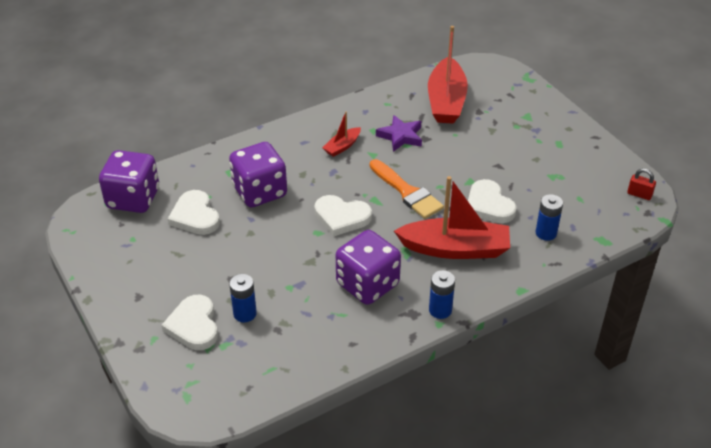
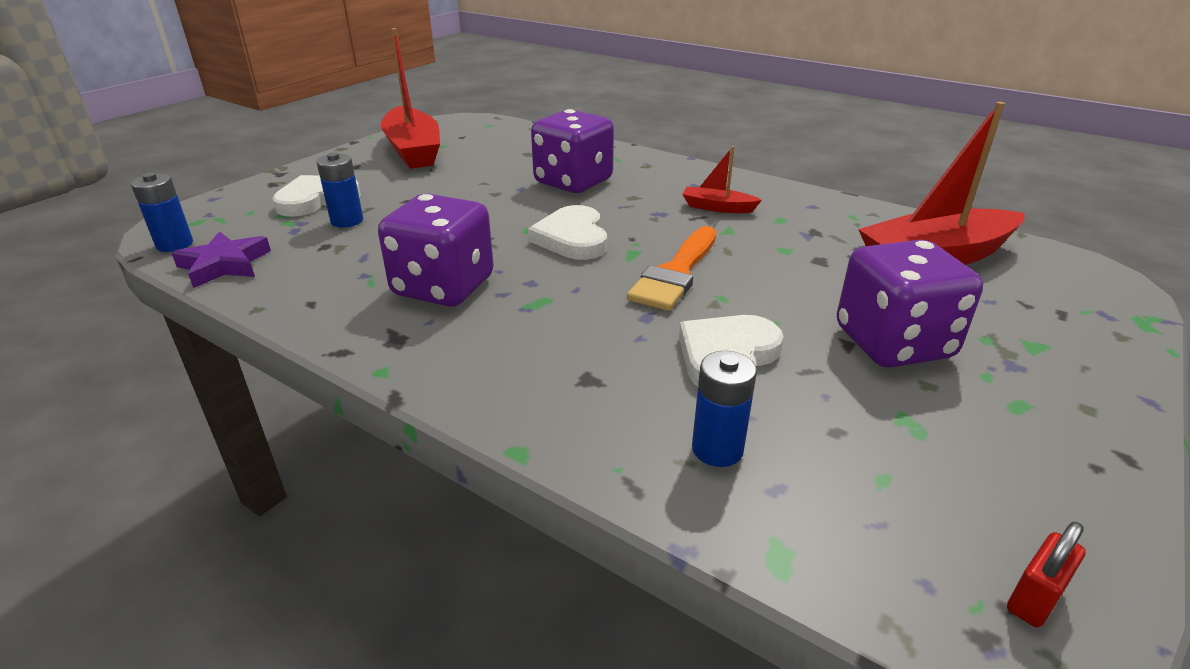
camera: 65 degrees right, 10 degrees down
(133, 199) = (504, 133): purple dice -> purple dice (893, 343)
(195, 216) = (500, 162): white heart -> none
(401, 136) = (796, 241): purple star -> purple star (224, 265)
(440, 310) = (415, 365): blue battery -> blue battery (175, 244)
(455, 248) = (580, 346): red boat -> red boat (413, 150)
(639, 194) = (1034, 598): red padlock -> red padlock turned 45 degrees clockwise

